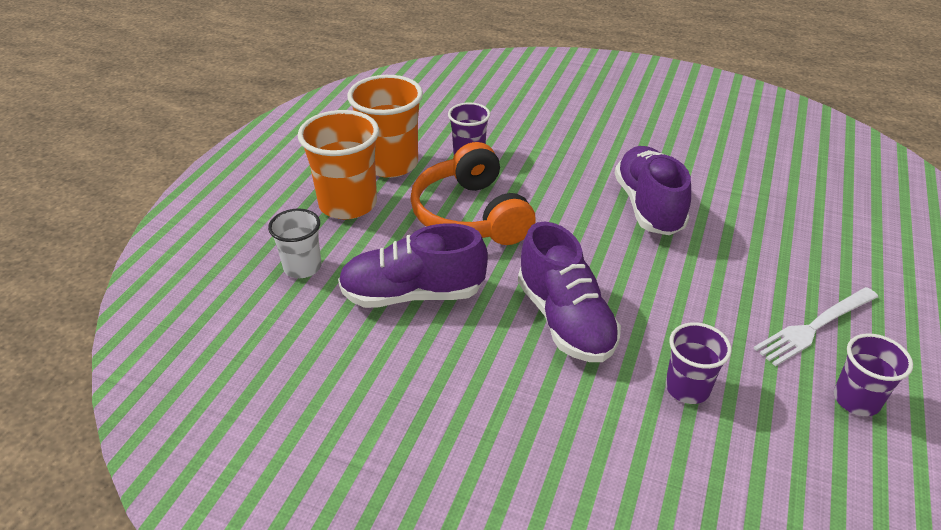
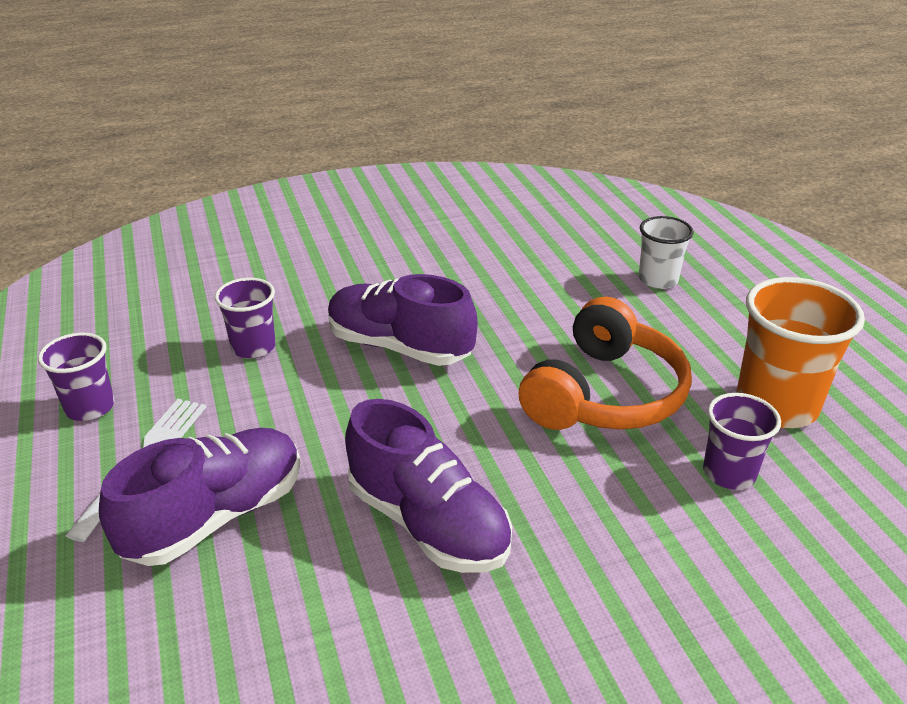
camera: 140 degrees right, 5 degrees down
(348, 204) = (727, 342): orange cup -> none
(412, 294) = (546, 304): purple shoe -> purple shoe (215, 516)
(470, 215) = (605, 394): orange headphones -> orange headphones turned 90 degrees clockwise

